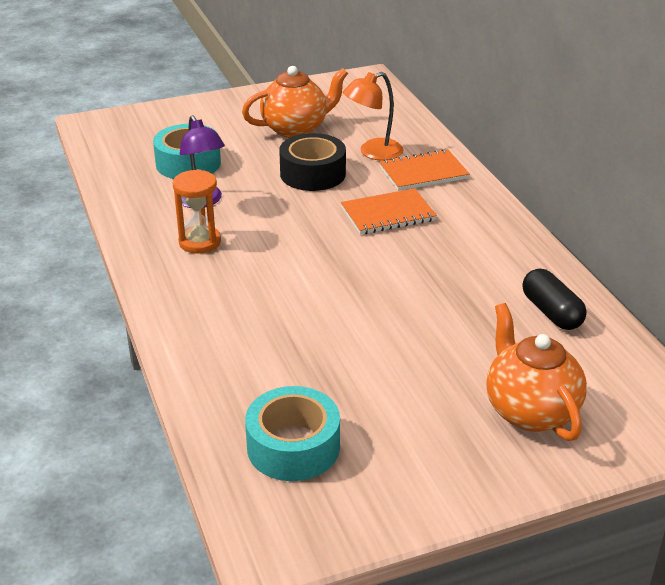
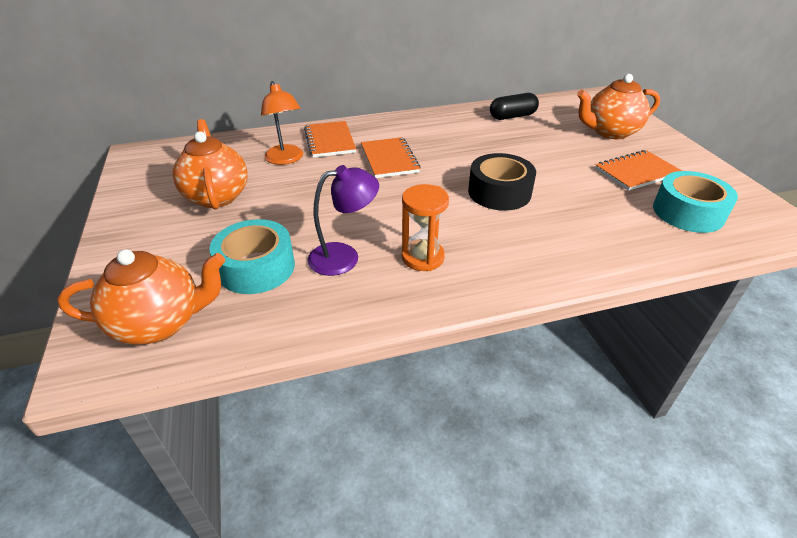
camera: 85 degrees left, 5 degrees up
(127, 138) = (161, 323): none -> orange teapot
(312, 174) = (311, 190): black tape -> black tape (499, 192)
(397, 417) = (636, 172): none -> orange notebook

